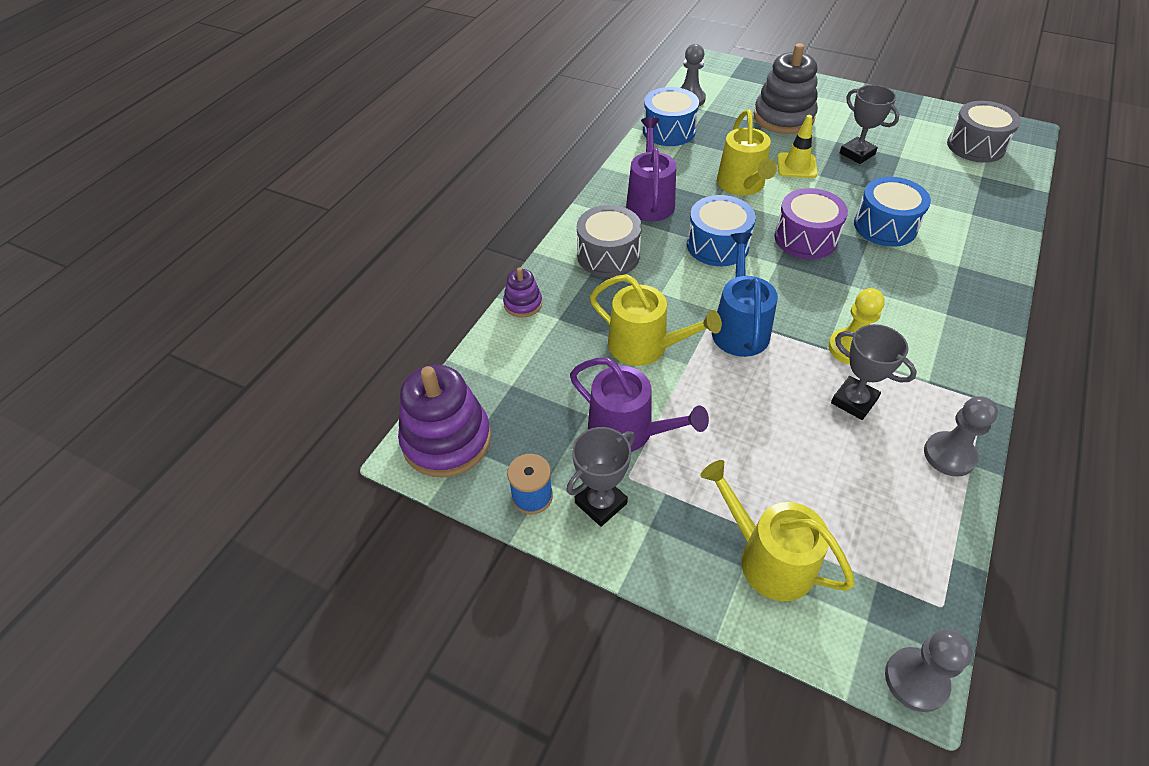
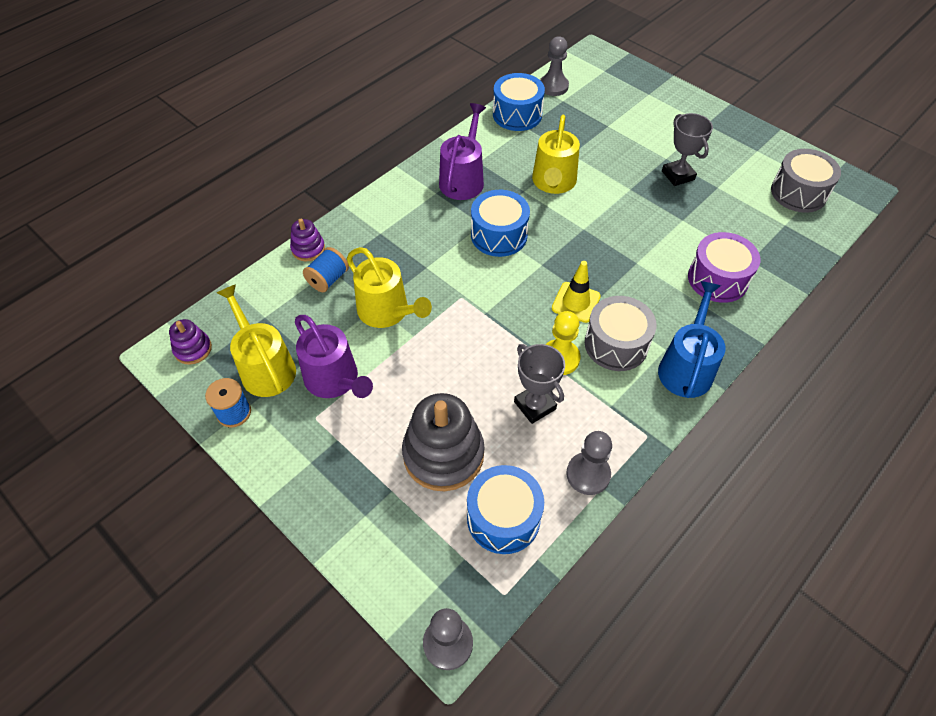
camera: 15 degrees right, 5 degrees up
(446, 440) = (193, 349): purple stacking toy -> purple stacking toy, size x0.50
(562, 329) = (328, 279): none -> blue spool
(601, 503) = (283, 433): grey trophy -> none
(608, 255) = (400, 222): grey drum -> grey drum (616, 344)
(739, 328) = (474, 315): blue watering can -> blue watering can (686, 367)
(768, 559) = (388, 515): yellow watering can -> yellow watering can (265, 367)
(783, 117) = (630, 123): grey stacking toy -> grey stacking toy (443, 454)
(796, 166) = (614, 175): yellow traffic cone -> yellow traffic cone (576, 302)
(805, 238) = (580, 247): purple drum -> purple drum (717, 279)
(885, 226) = (660, 253): blue drum -> blue drum (503, 518)

